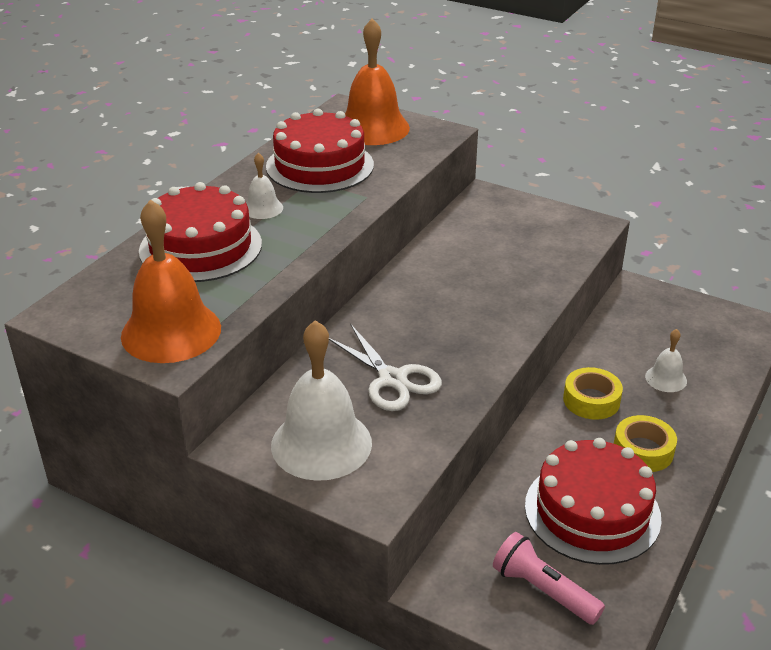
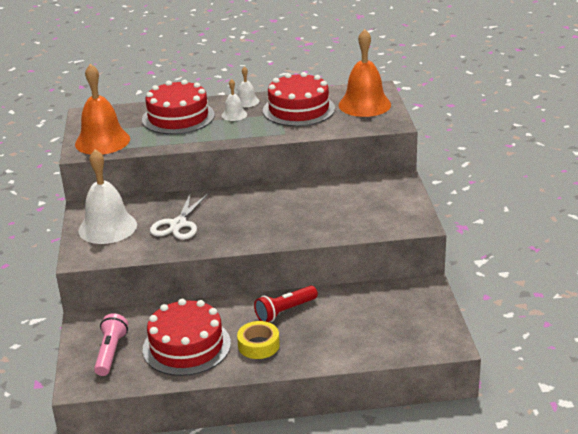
camera: 55 degrees right, 5 degrees down
(591, 400) = (285, 311): yellow tape -> red flashlight
(666, 378) = (340, 330): white bell -> white bell (246, 101)

